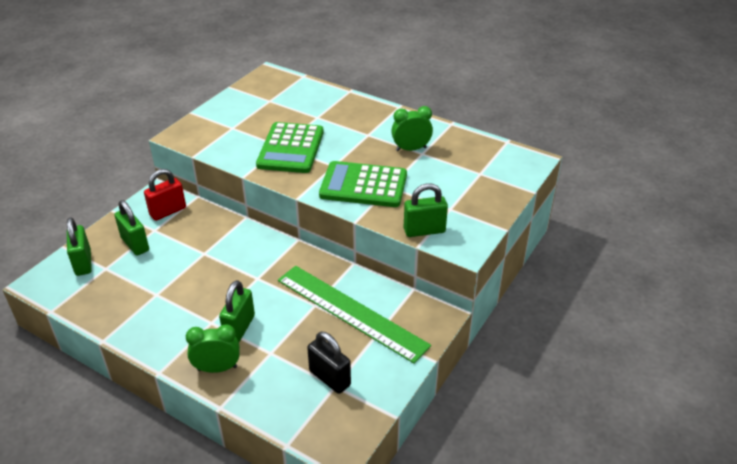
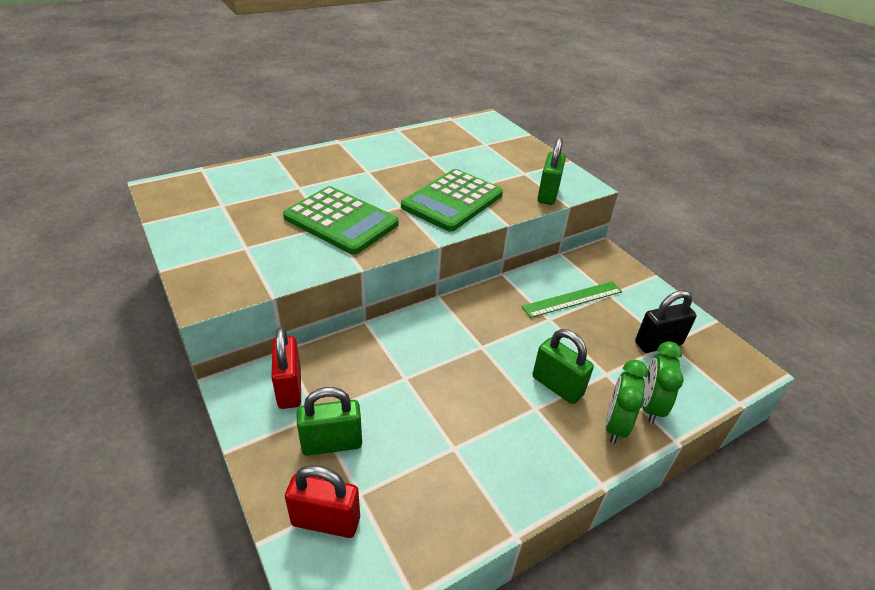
camera: 65 degrees left, 0 degrees up
(83, 263) = (326, 521): green padlock -> red padlock
(351, 312) = (572, 299): green ruler -> green ruler, size x0.58
(411, 149) = (417, 159): green clock -> green clock (650, 406)

